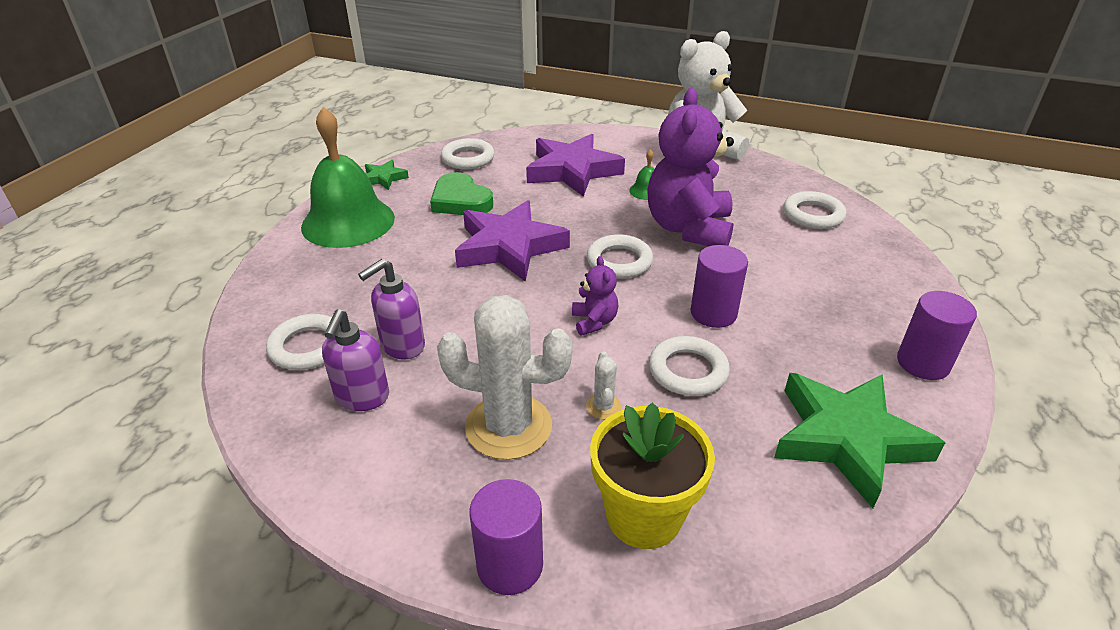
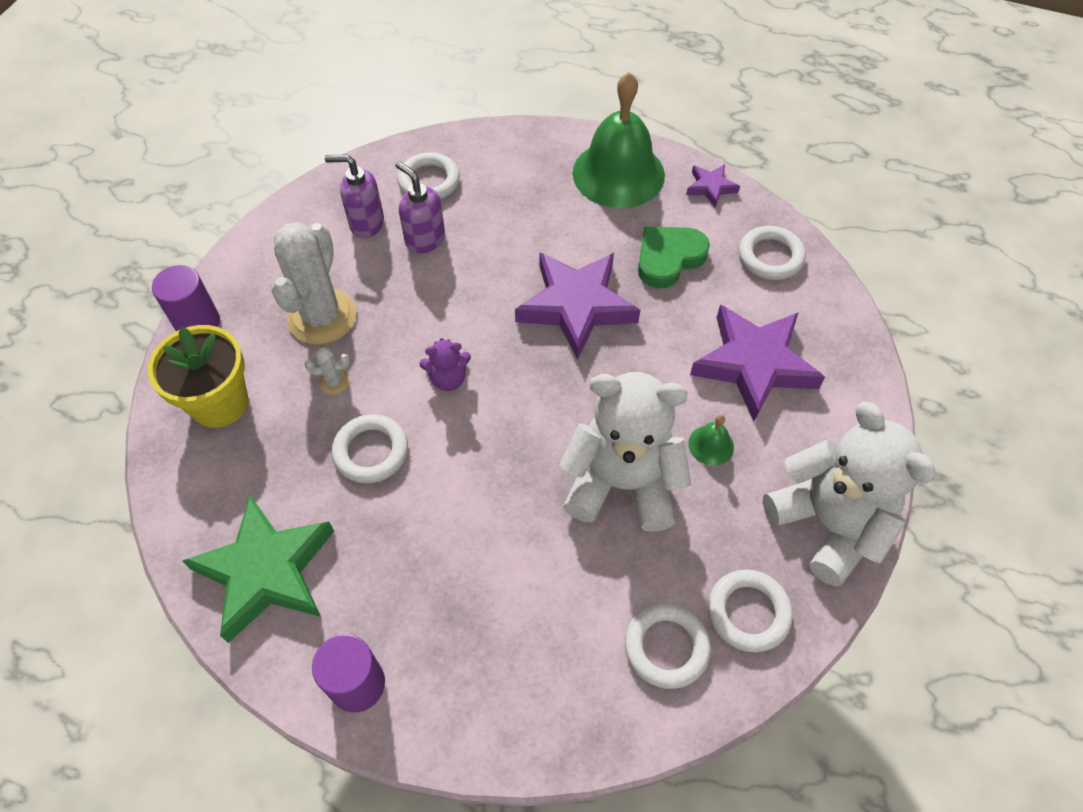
camera: 90 degrees right, 20 degrees up
(383, 178) = (711, 187): green star -> purple star
(619, 261) = (551, 405): white ring -> white ring (748, 612)
(688, 228) = (622, 483): purple teddy bear -> white teddy bear
(713, 313) = (455, 486): purple cylinder -> none

